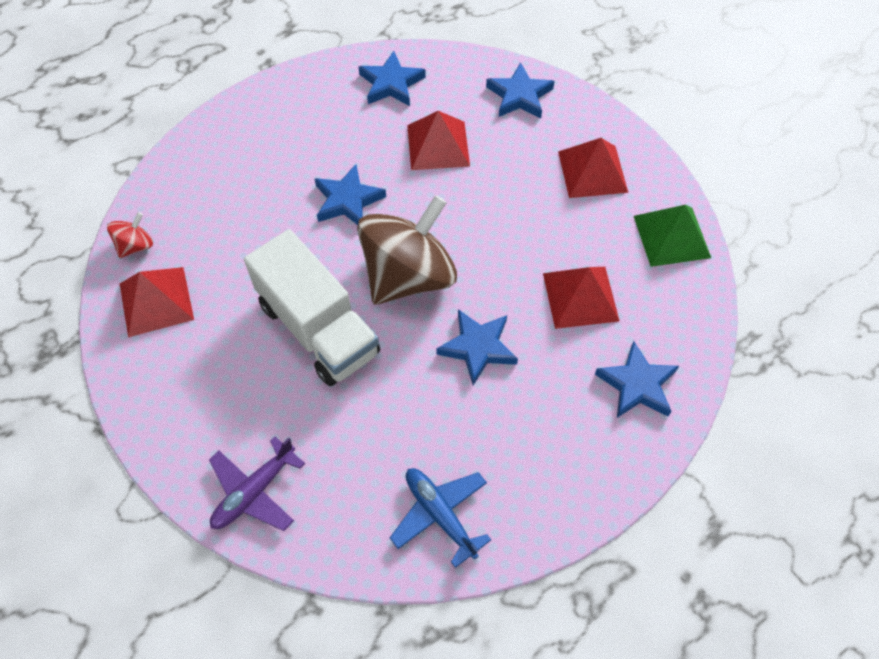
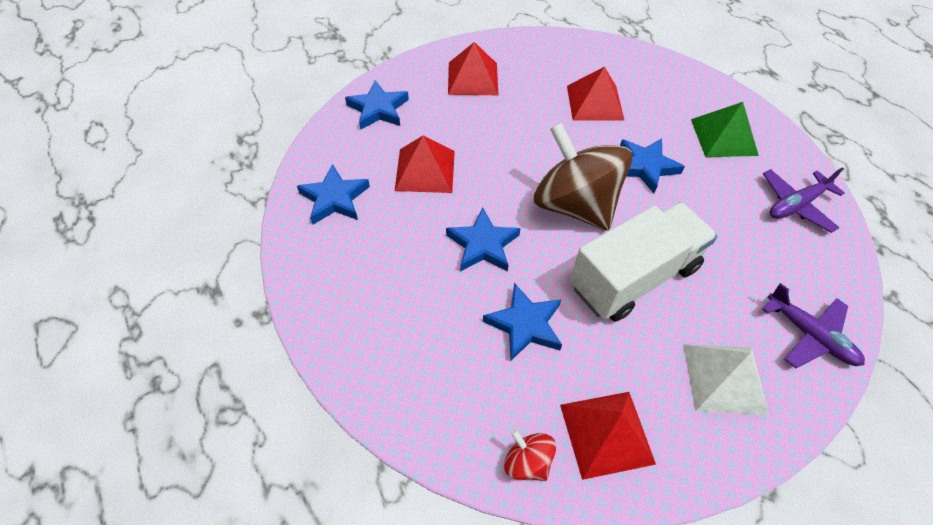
camera: 85 degrees left, 5 degrees down
(206, 401) = (724, 378): none -> white pyramid
(440, 515) = (796, 205): blue plane -> purple plane
(637, 385) = (669, 86): blue star -> blue star (525, 324)
(672, 236) = (540, 48): green pyramid -> green pyramid (724, 137)

